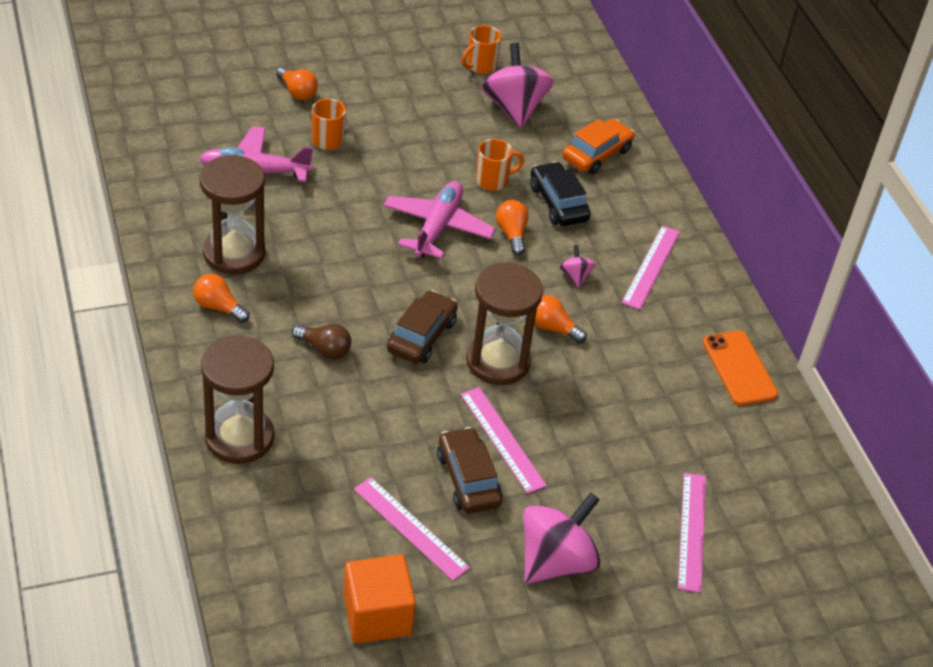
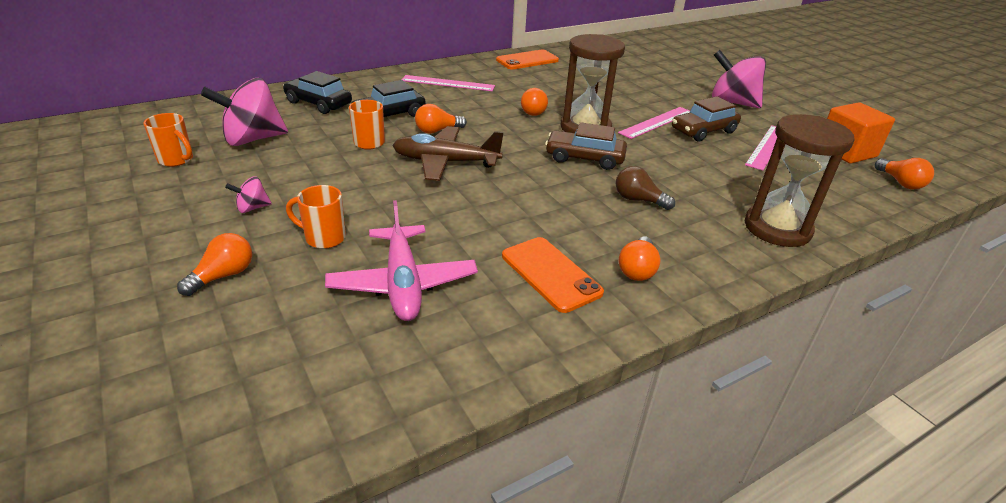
camera: 100 degrees left, 10 degrees down
(234, 253) = (551, 274): brown hourglass -> orange phone
(286, 622) = (900, 183): none -> orange light bulb
(324, 349) = (638, 200): brown light bulb -> brown light bulb turned 75 degrees counterclockwise
(437, 227) = (445, 162): pink plane -> brown plane
(575, 276) = (474, 106): pink spinning top -> pink spinning top (252, 208)
(596, 154) = (318, 103): orange car -> black car
(692, 531) = (666, 71): pink ruler -> none

